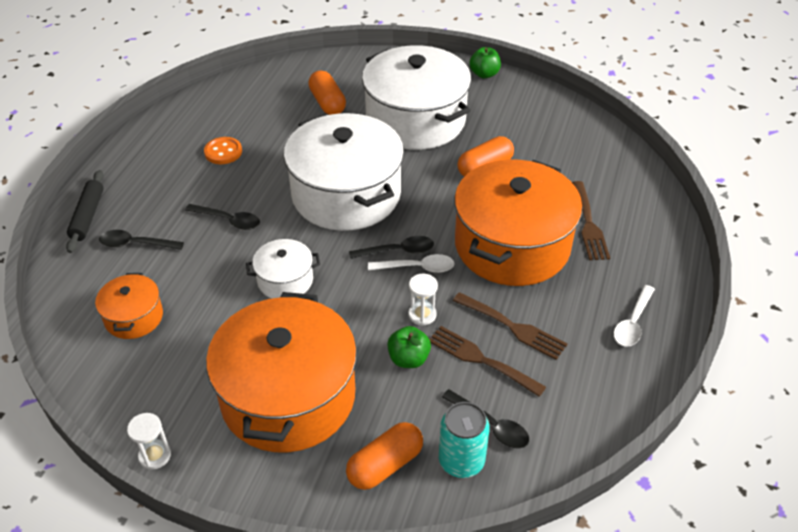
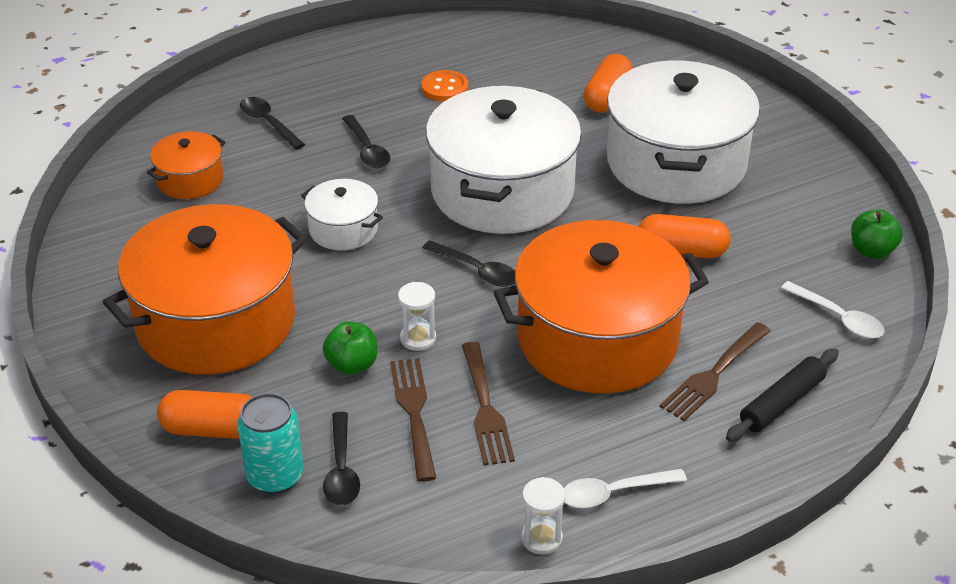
camera: 45 degrees right, 5 degrees down
(88, 216) = (263, 78): black rolling pin -> black rolling pin (782, 403)
(155, 455) = (68, 292): white hourglass -> white hourglass (541, 538)
(417, 268) = (473, 296): white spoon -> white spoon (838, 318)
(484, 74) = (827, 160): green apple -> green apple (872, 250)

